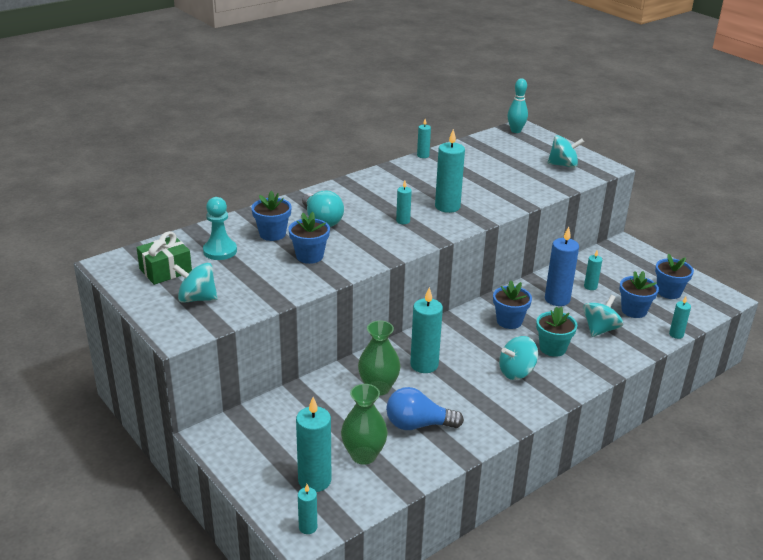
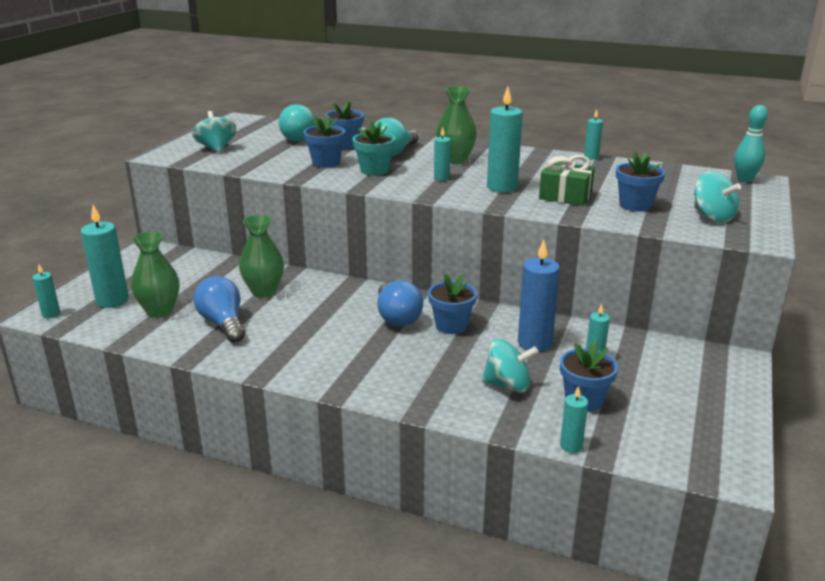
camera: 60 degrees right, 5 degrees down
(165, 270) = (246, 132): green gift -> green gift (565, 196)
(220, 251) = (295, 138): turquoise pawn -> turquoise light bulb
(370, 203) = (455, 160): none -> green vase
(424, 365) = (321, 302): turquoise candle -> none
(478, 339) = (397, 317): none -> blue light bulb
(516, 372) = (360, 352): turquoise spinning top -> none
(552, 348) = (430, 363): turquoise flower pot -> turquoise flower pot (374, 170)
(669, 292) = (670, 419): blue flower pot -> blue flower pot (635, 205)

